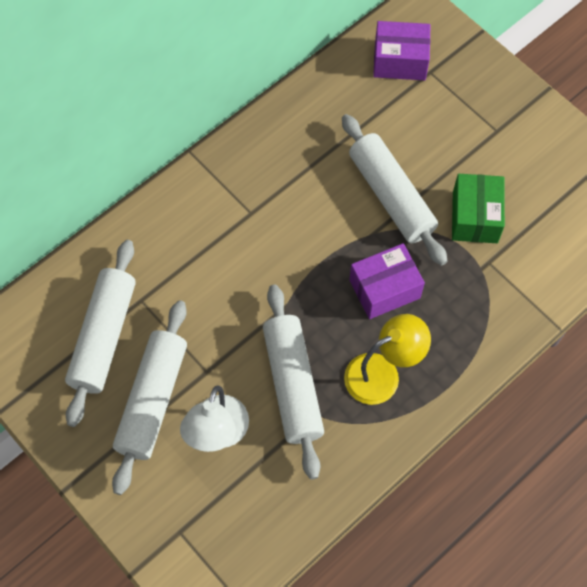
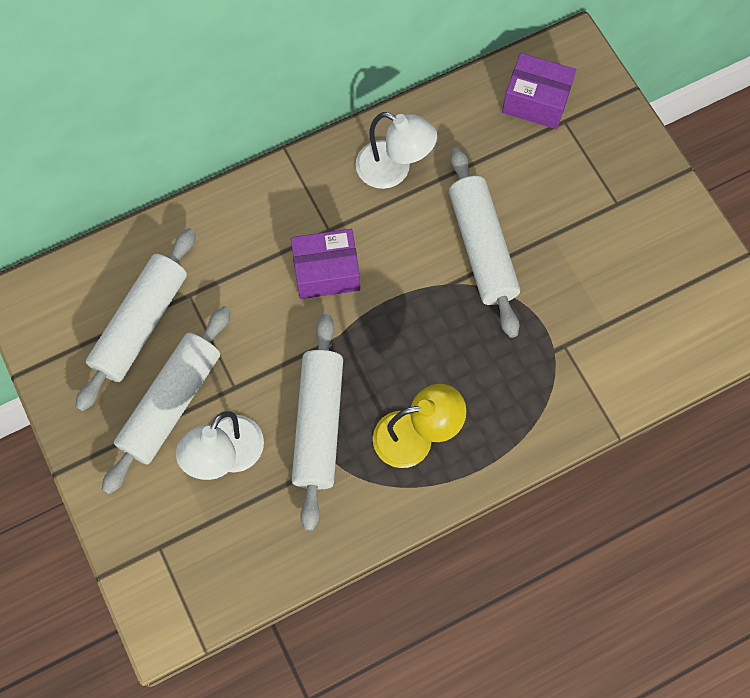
camera: 15 degrees right, 5 degrees up
(293, 148) = (393, 170): none -> white lamp
(384, 289) = (444, 347): purple box -> purple box (326, 272)
(475, 217) = (564, 293): green box -> none

